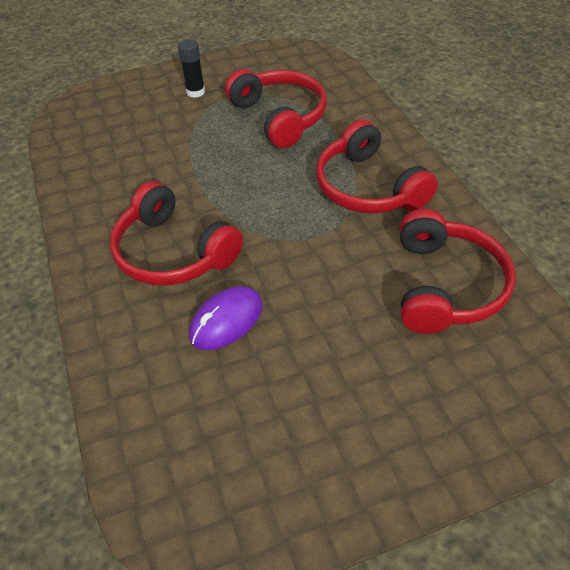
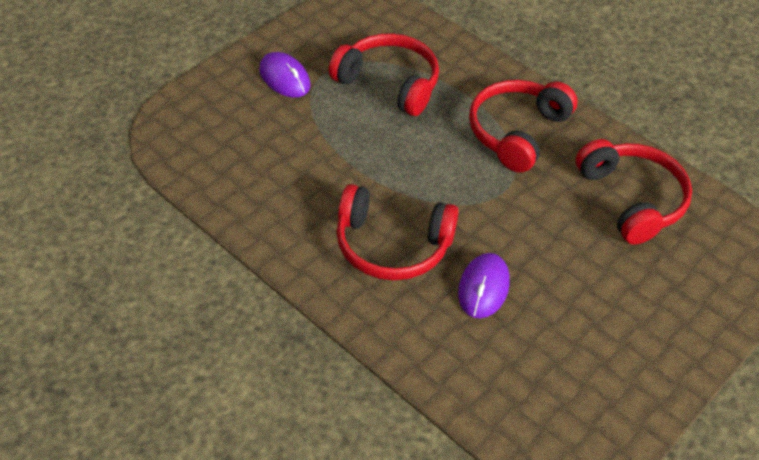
camera: 30 degrees left, 0 degrees up
(195, 92) = (285, 78): black glue stick -> purple mouse
(368, 187) = (517, 132): red headphones -> red headphones turned 90 degrees clockwise

